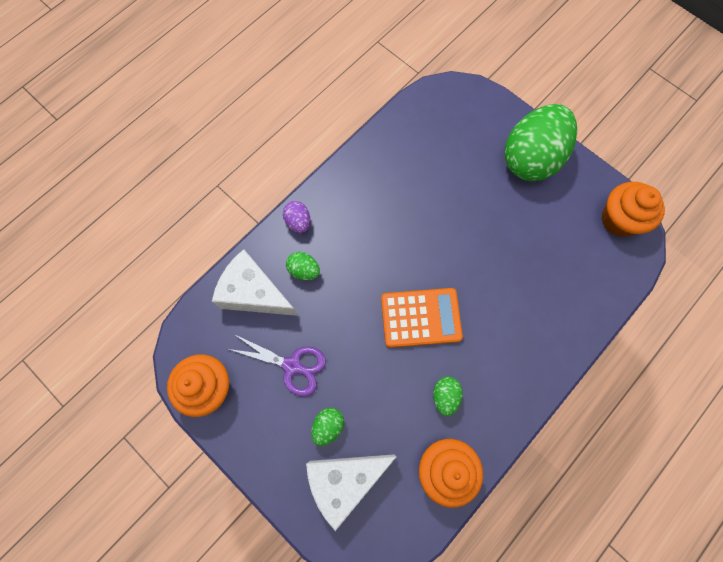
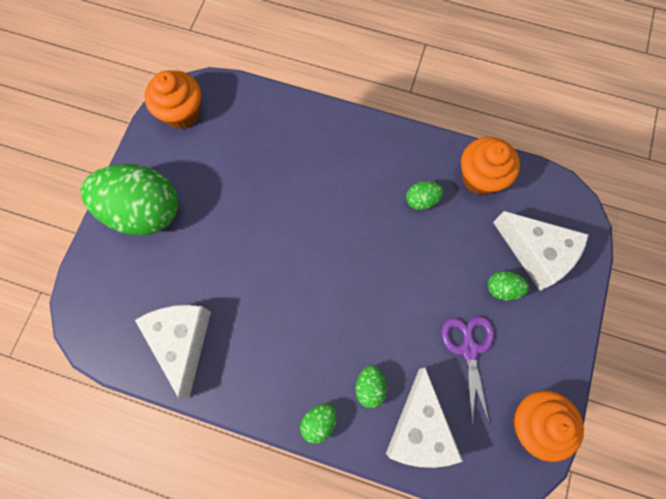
camera: 115 degrees left, 0 degrees up
(298, 222) = (319, 422): purple egg -> green egg
(407, 150) = (182, 341): none -> white cheese
(420, 317) = (362, 250): orange calculator -> none

